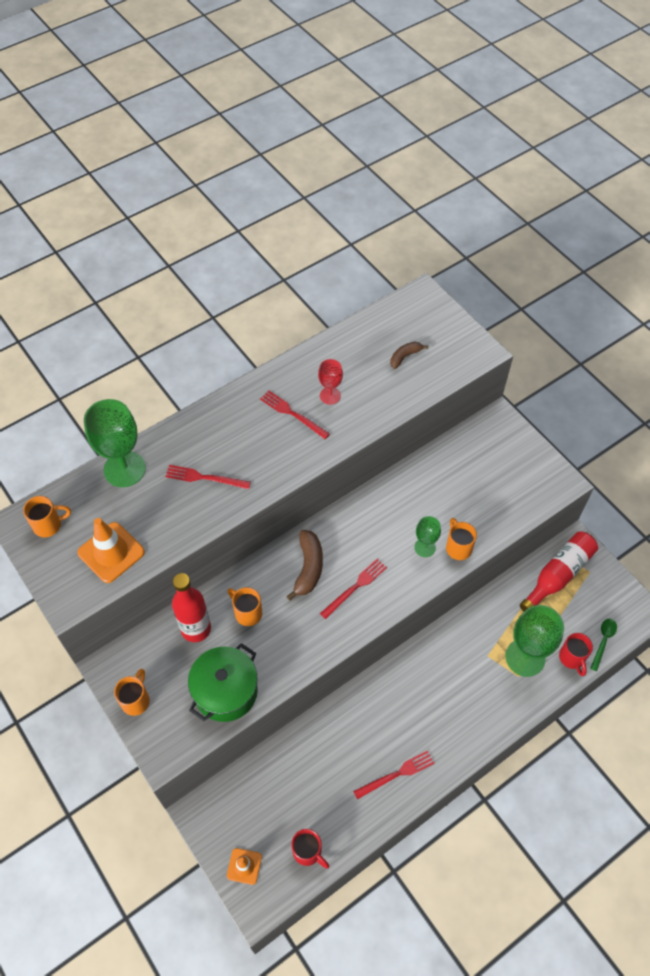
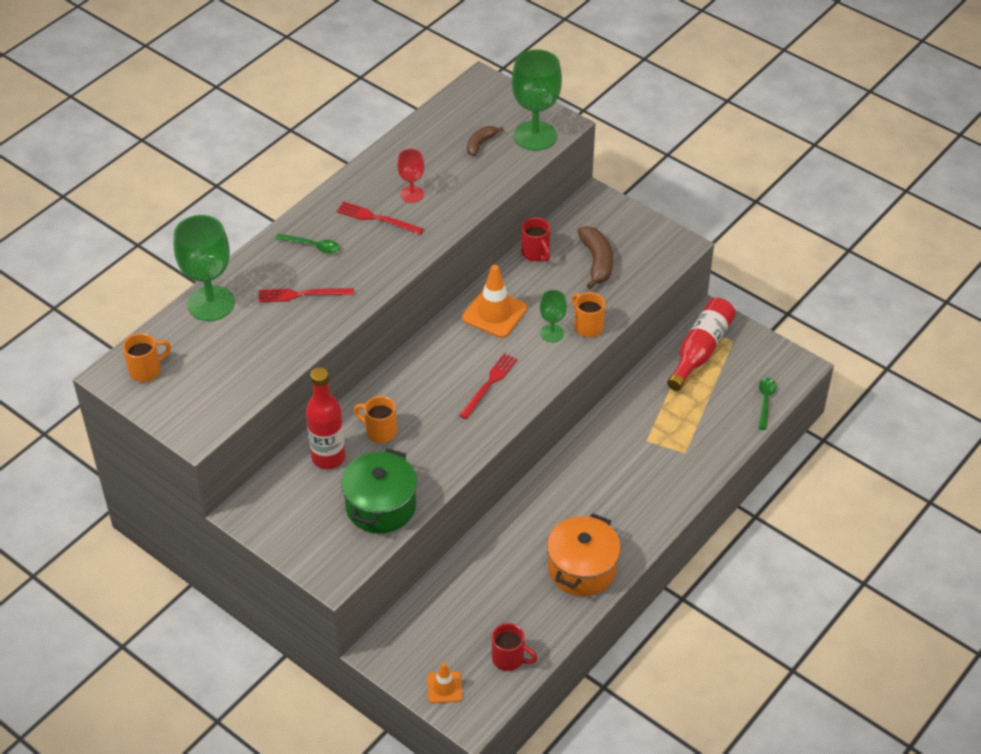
camera: 15 degrees left, 10 degrees down
(111, 552) = (225, 381): orange traffic cone -> orange traffic cone (494, 313)
(136, 700) = (285, 535): orange mug -> none
(229, 430) = (313, 246): none -> green spoon
(308, 568) = (432, 377): brown banana -> brown banana (597, 262)
(396, 774) = (582, 569): red fork -> orange pot
(525, 657) = (687, 434): green goblet -> green goblet (535, 136)
(572, 658) = (737, 424): red mug -> red mug (536, 253)

